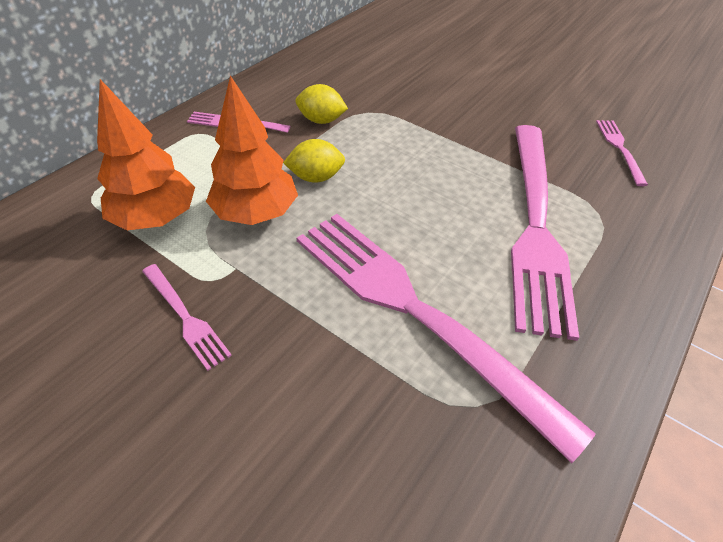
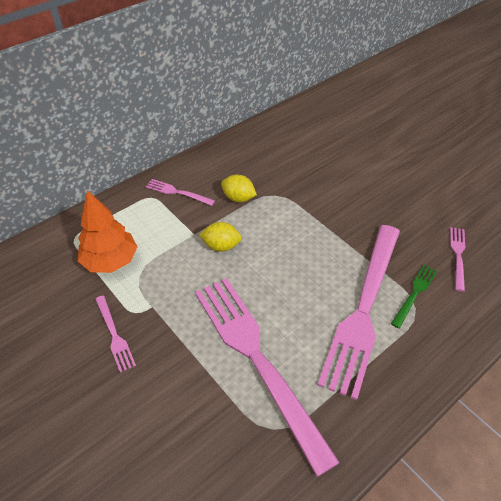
camera: 15 degrees right, 0 degrees up
(256, 213) = (174, 268): orange tree -> none
(590, 196) = (415, 293): none -> green fork

